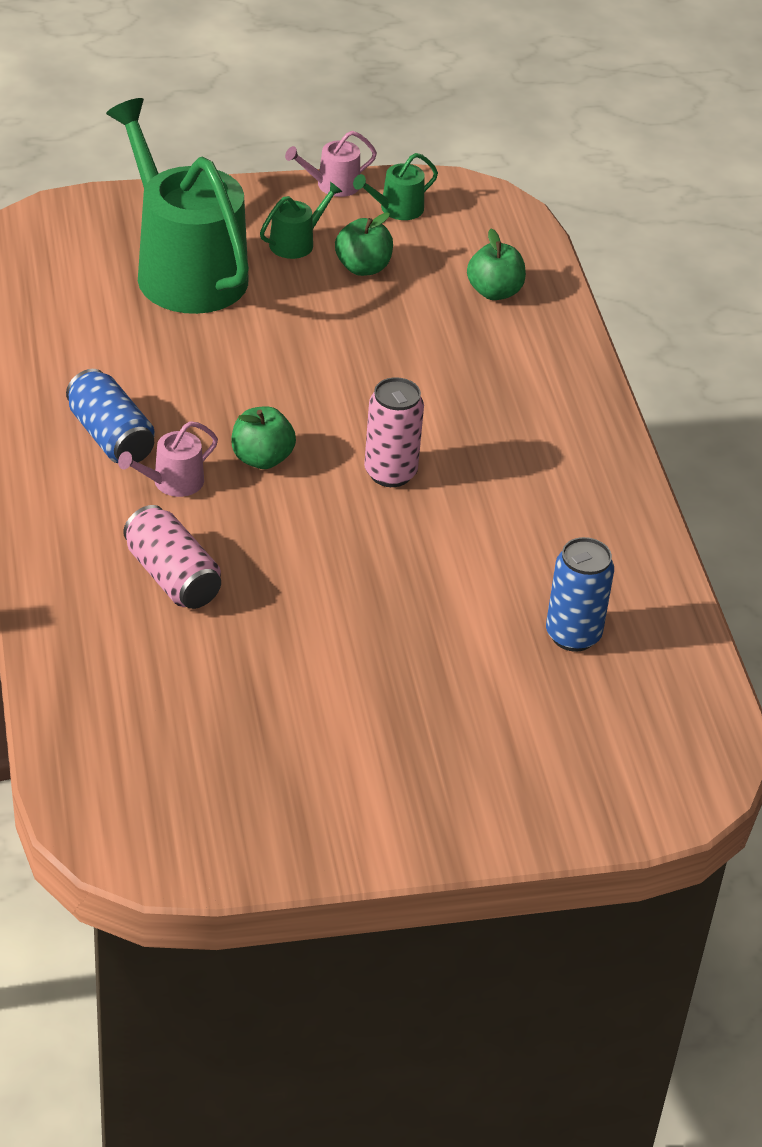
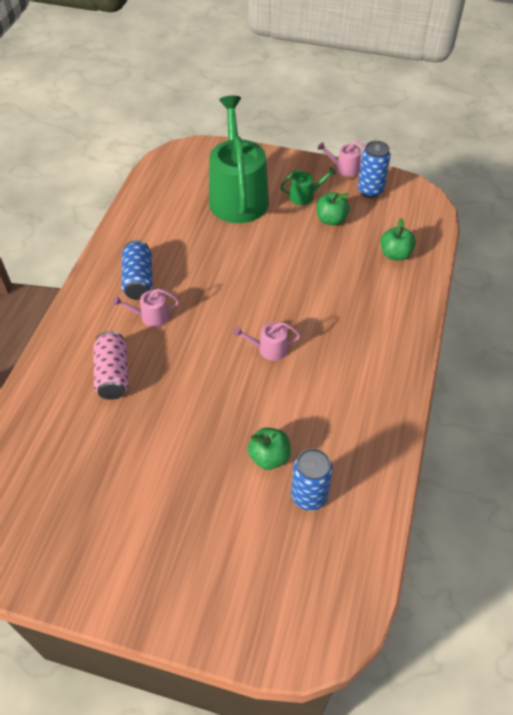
camera: 30 degrees right, 10 degrees up
(262, 459) = (206, 317): green apple -> green apple (269, 457)
(390, 473) = (269, 349): pink can -> pink watering can
(396, 209) = (370, 191): green watering can -> blue can

